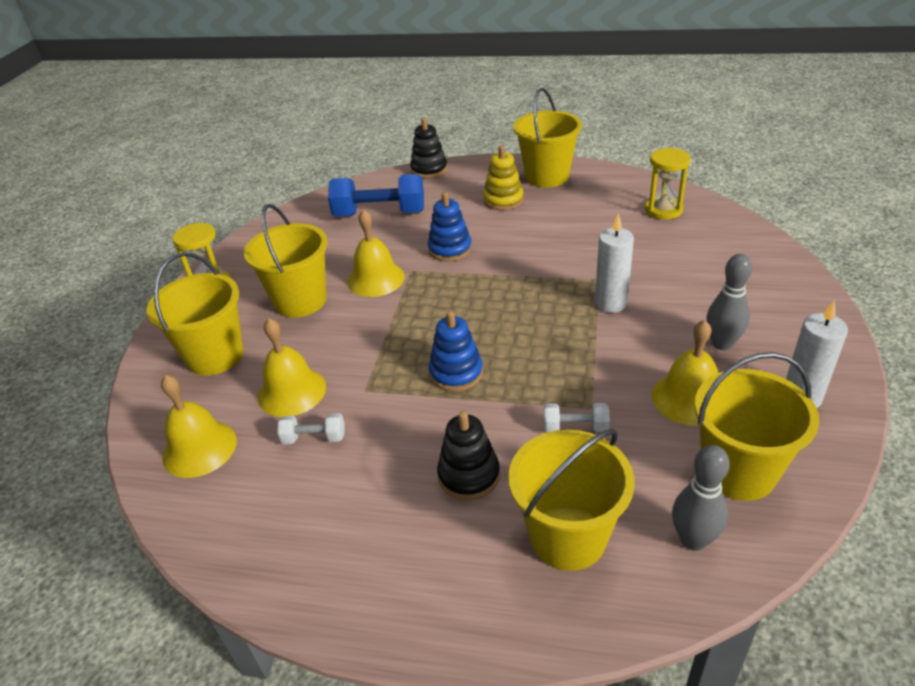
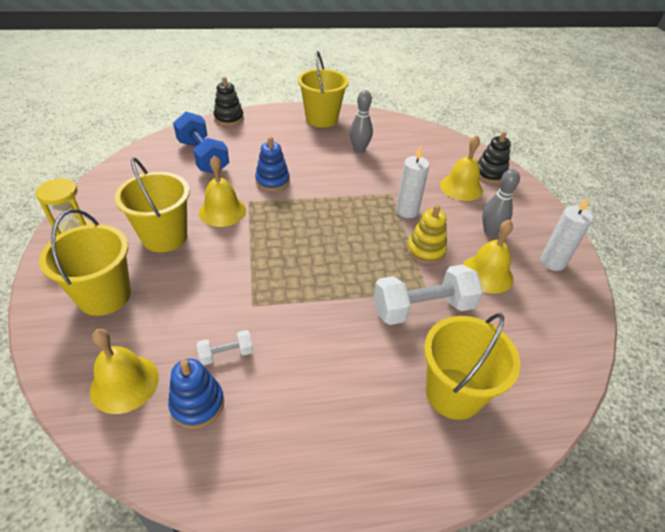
camera: 25 degrees left, 5 degrees up
(292, 391) = (190, 317): yellow bell -> yellow bell (461, 187)
(379, 214) = (203, 157): blue dumbbell -> blue dumbbell turned 75 degrees clockwise
(456, 373) = (319, 280): blue stacking toy -> blue stacking toy (197, 404)
(469, 475) = (363, 360): black stacking toy -> black stacking toy (490, 174)
(503, 200) = (297, 139): yellow stacking toy -> yellow stacking toy (425, 250)
(575, 427) = (423, 308): white dumbbell -> white dumbbell, size x2.09
(663, 210) = (412, 139): yellow hourglass -> none
(693, 540) = (533, 376): grey bowling pin -> grey bowling pin (359, 149)
(738, 471) = (538, 321): yellow bucket -> none

